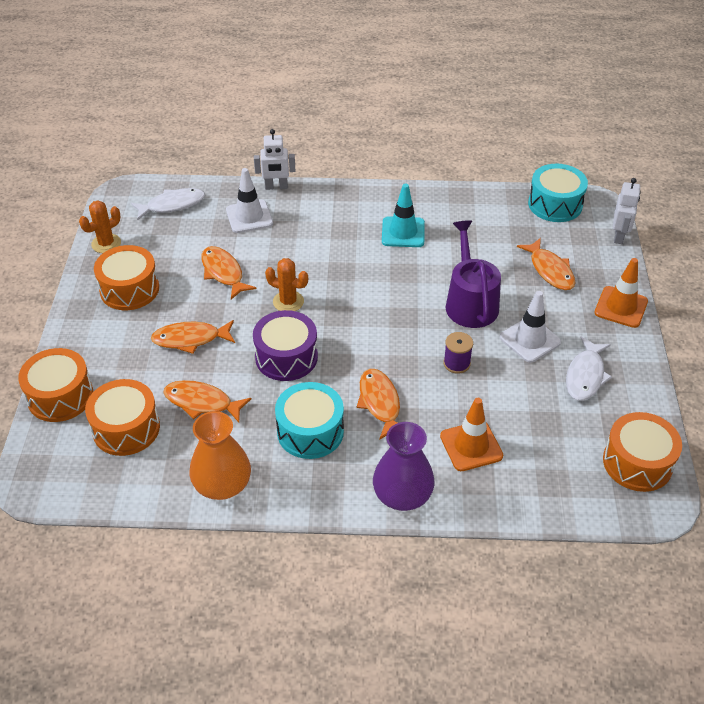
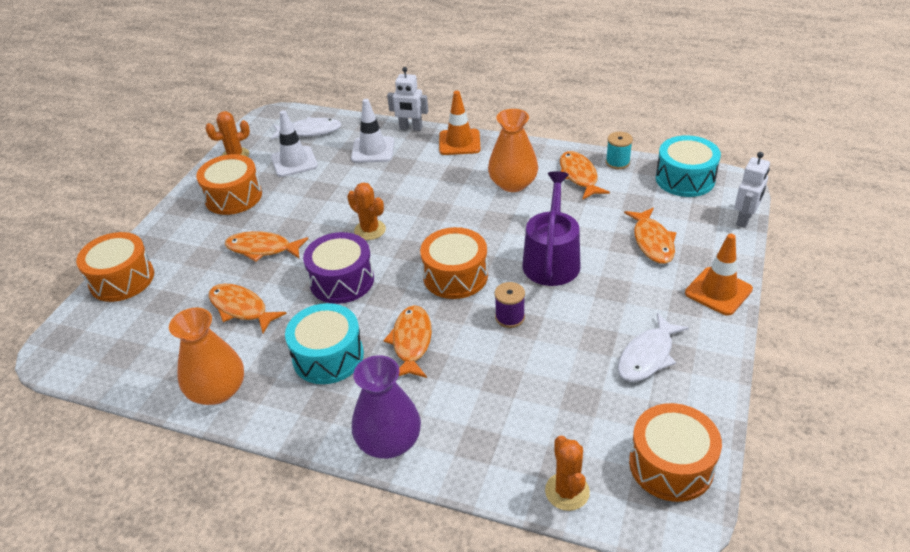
camera: 20 degrees right, 5 degrees down
(126, 428) = (161, 319): orange drum -> orange drum (455, 276)
(223, 272) = (324, 195): orange fish -> orange fish (579, 176)
(403, 232) = (513, 183): turquoise traffic cone -> orange vase
(471, 446) = (486, 405): orange traffic cone -> orange traffic cone (459, 142)
(489, 196) = (617, 162): none -> turquoise spool
(530, 340) = (600, 307): white traffic cone -> white traffic cone (294, 162)
(566, 502) = (567, 491): none -> orange cactus

